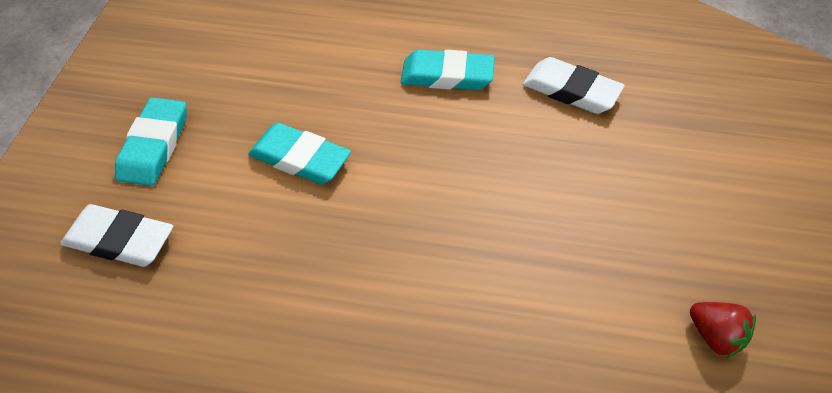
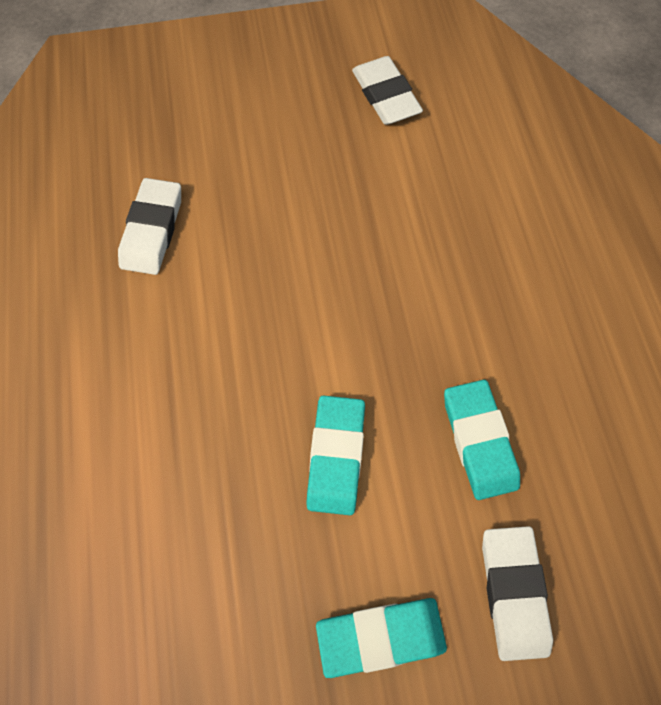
camera: 110 degrees left, 15 degrees up
(447, 75) = (163, 351): turquoise eraser -> turquoise eraser (479, 441)
(715, 336) = (385, 95): red strawberry -> white eraser

